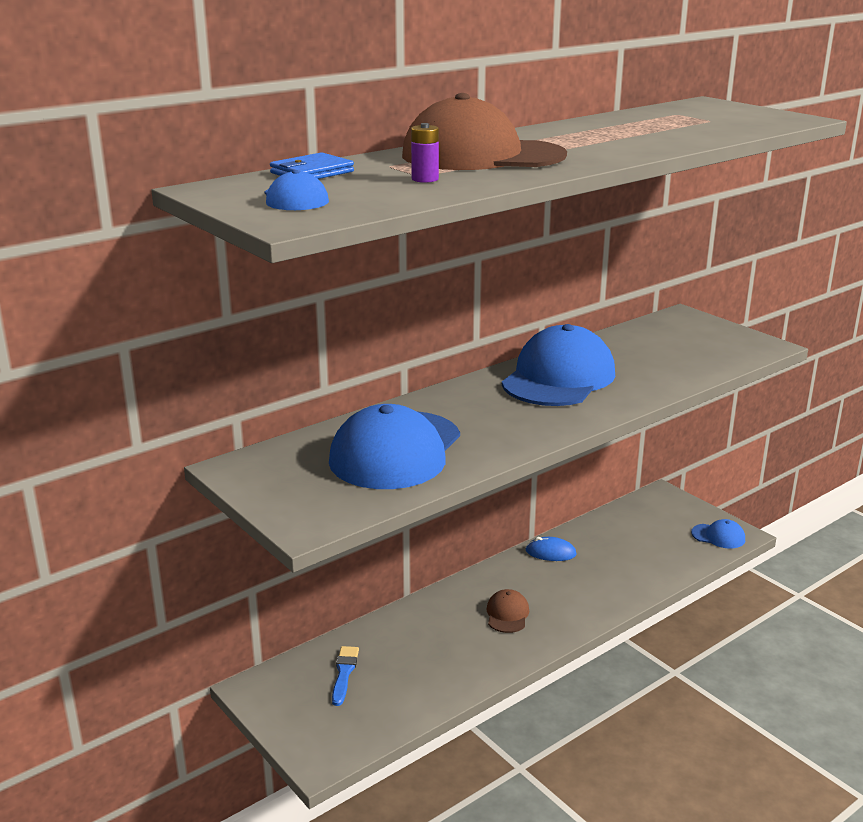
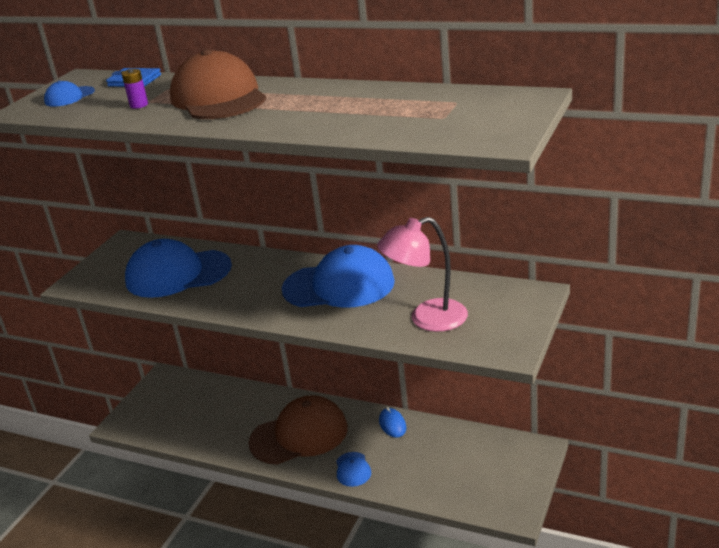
camera: 65 degrees right, 5 degrees up
(344, 673) = (195, 399): blue brush -> none
(507, 614) = (299, 435): brown cap -> brown cap, size x2.24
(676, 359) = (427, 319): none -> pink lamp
(718, 536) = (500, 502): blue cap -> blue cap (353, 469)

